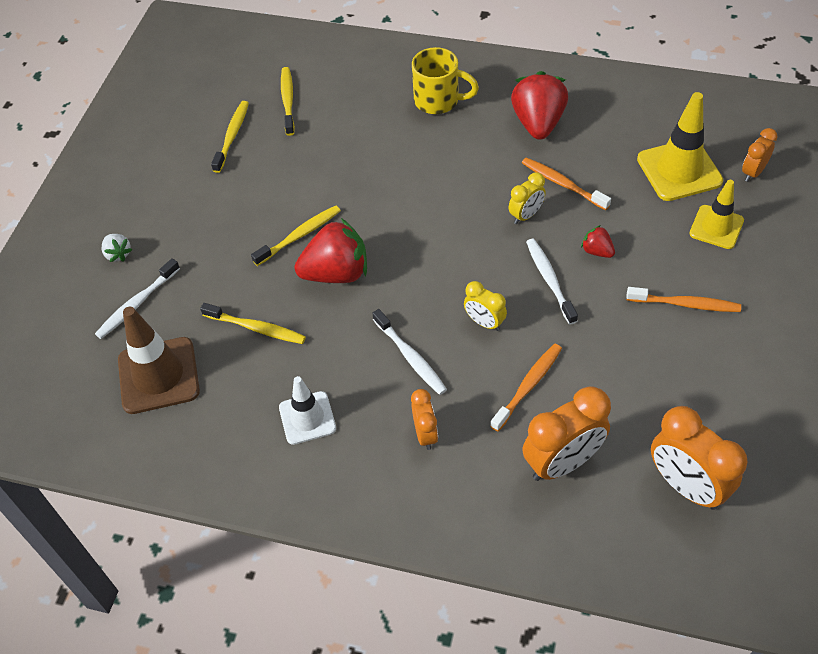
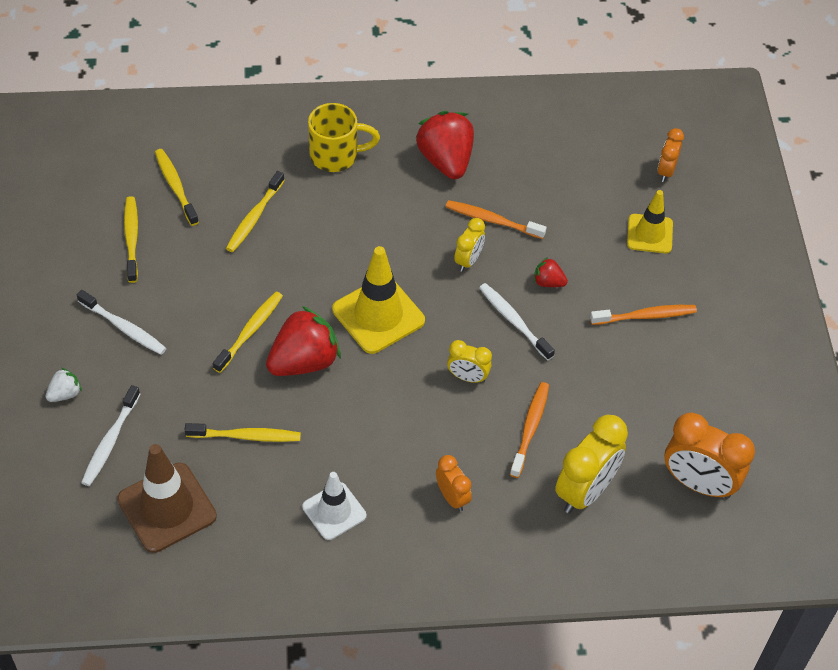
camera: 25 degrees left, 0 degrees up
(118, 254) = (65, 394): white strawberry -> white strawberry turned 75 degrees counterclockwise
(344, 139) = (254, 217): none -> yellow toothbrush
(410, 357) = (410, 428): white toothbrush -> white toothbrush (124, 327)
(562, 462) = (585, 491): orange clock -> yellow clock
(679, 170) = (597, 183): yellow traffic cone -> yellow traffic cone (378, 315)

